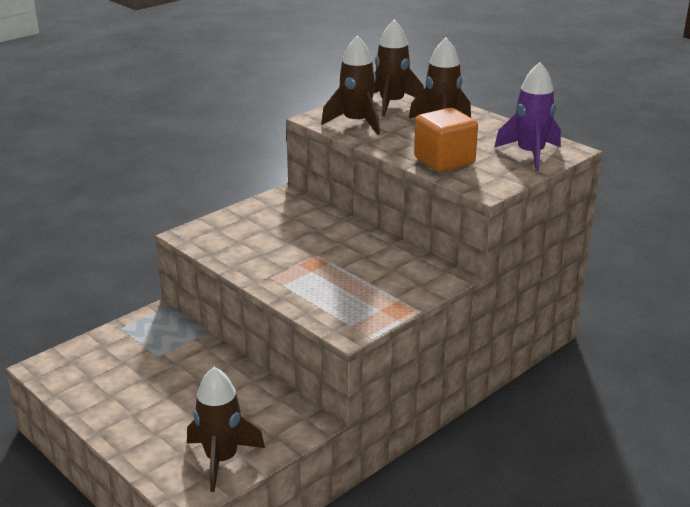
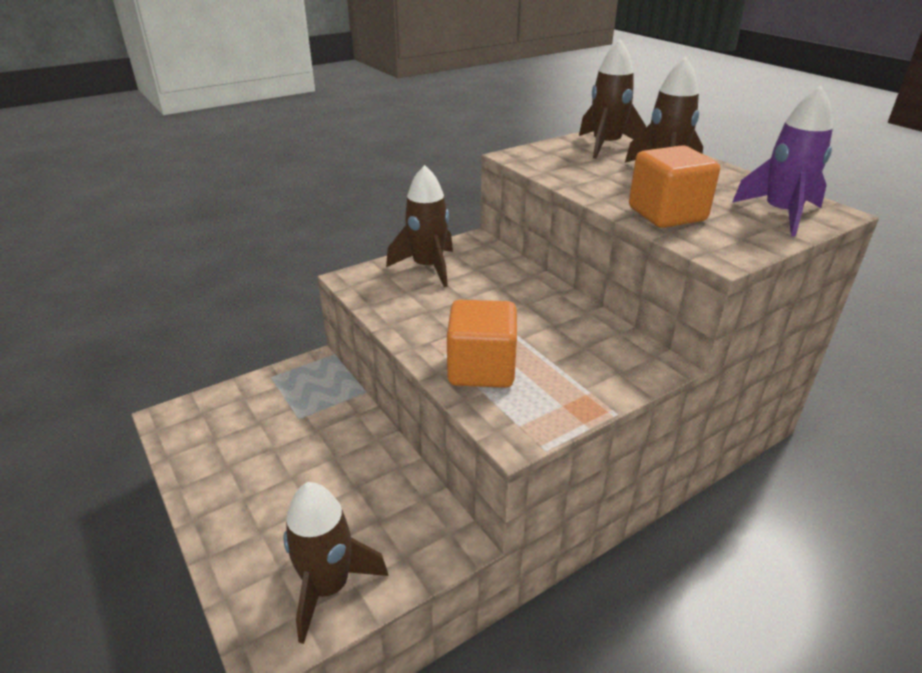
camera: 10 degrees right, 5 degrees up
(314, 292) = (481, 369): none -> orange cube
(356, 123) = (562, 163): brown rocket -> brown rocket (428, 267)

